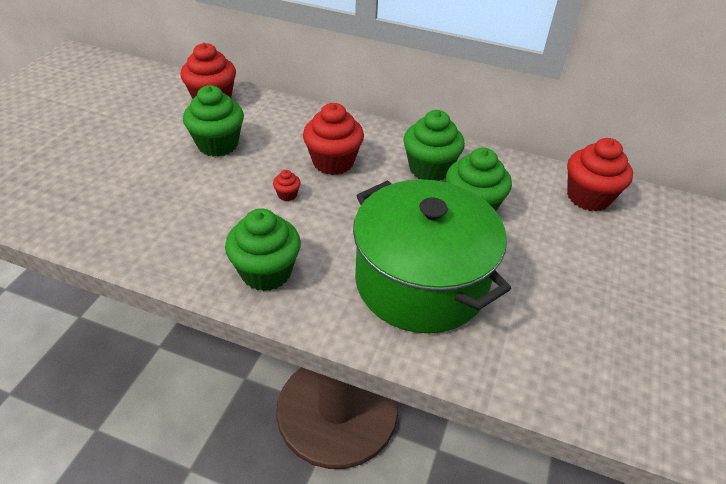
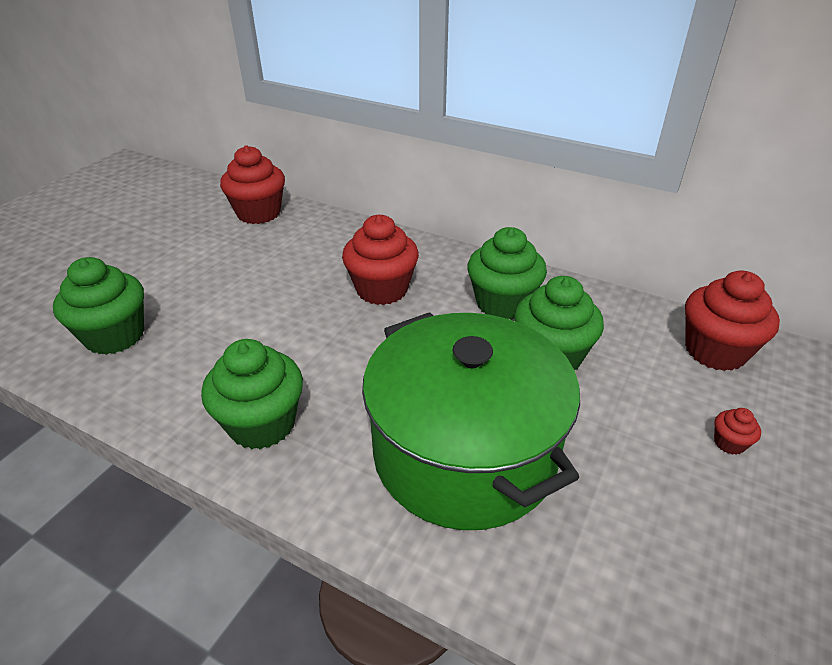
camera: 10 degrees right, 5 degrees down
(218, 144) = (249, 263): green cupcake -> green cupcake (115, 336)
(287, 195) = (315, 326): red cupcake -> red cupcake (729, 443)

